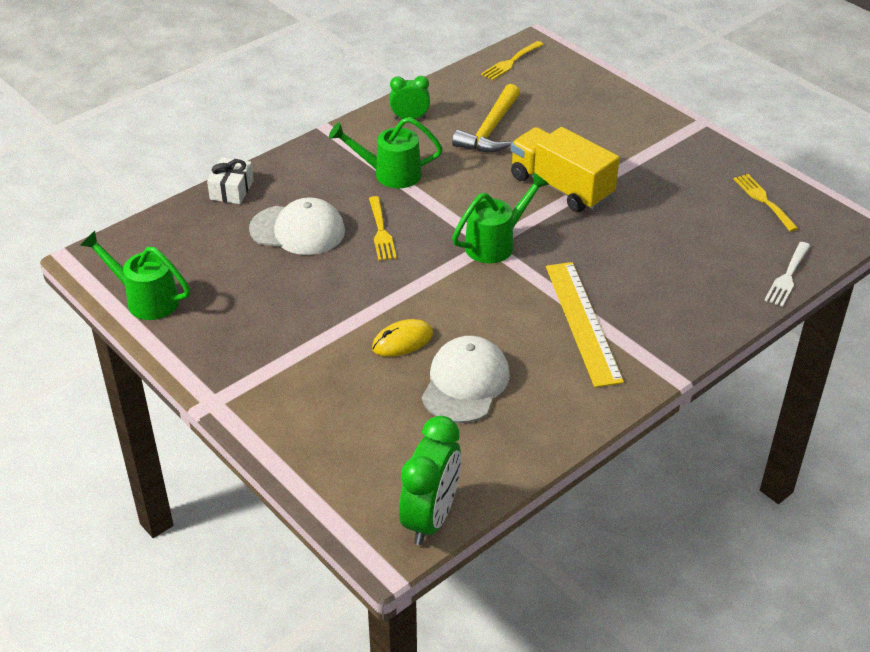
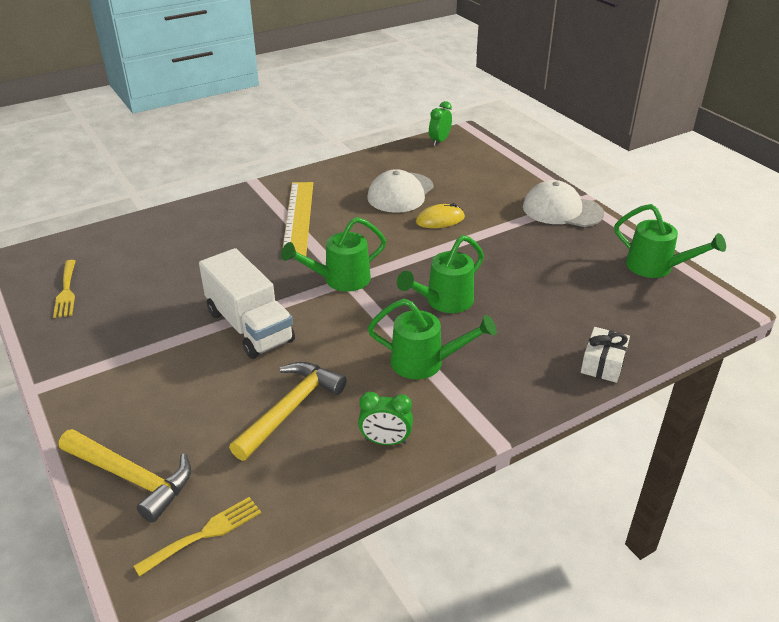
camera: 170 degrees left, 5 degrees down
(298, 230) = (526, 312): white cap -> white cap (562, 210)
(381, 232) = (444, 302): yellow fork -> green watering can
(431, 518) = (439, 141): green clock -> green clock, size x0.58
(561, 187) = (249, 326): yellow truck -> white truck
(579, 81) = (131, 478): none -> yellow hammer
(787, 277) = (115, 230): white fork -> none

